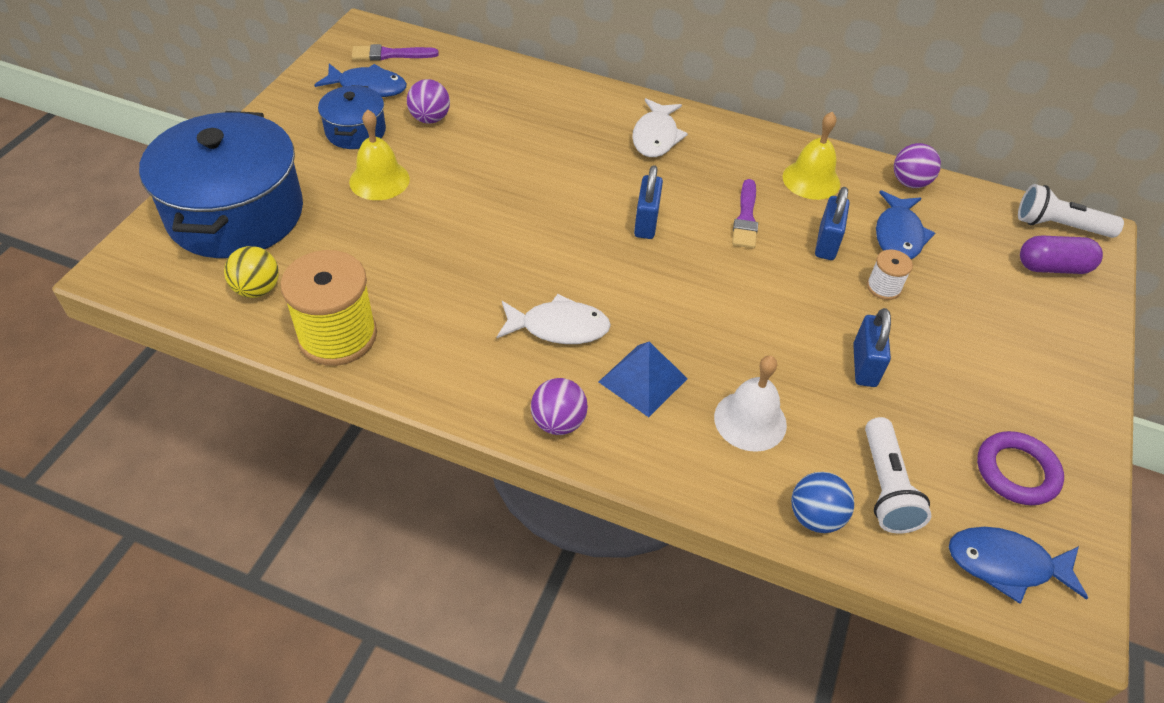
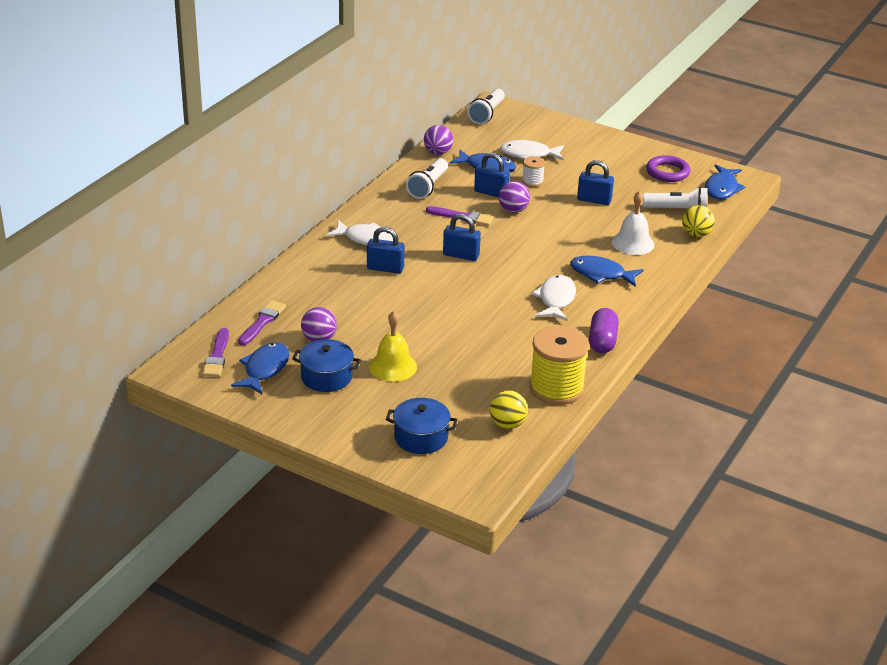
camera: 80 degrees left, 15 degrees down
(236, 214) = (421, 437): blue pot -> blue pot, size x0.49
(458, 76) = (262, 322): none -> purple brush
(558, 422) = (632, 307): purple ball -> purple ball (513, 210)
(593, 157) = (385, 268): none -> blue padlock
(643, 380) = (601, 274): blue pyramid -> blue fish
(811, 180) = (428, 187): yellow bell -> white flashlight
(815, 517) = (696, 234): blue ball -> yellow ball
(964, 279) = (529, 154): none -> white fish
(1052, 267) = (522, 125): purple capsule -> purple capsule (602, 341)

